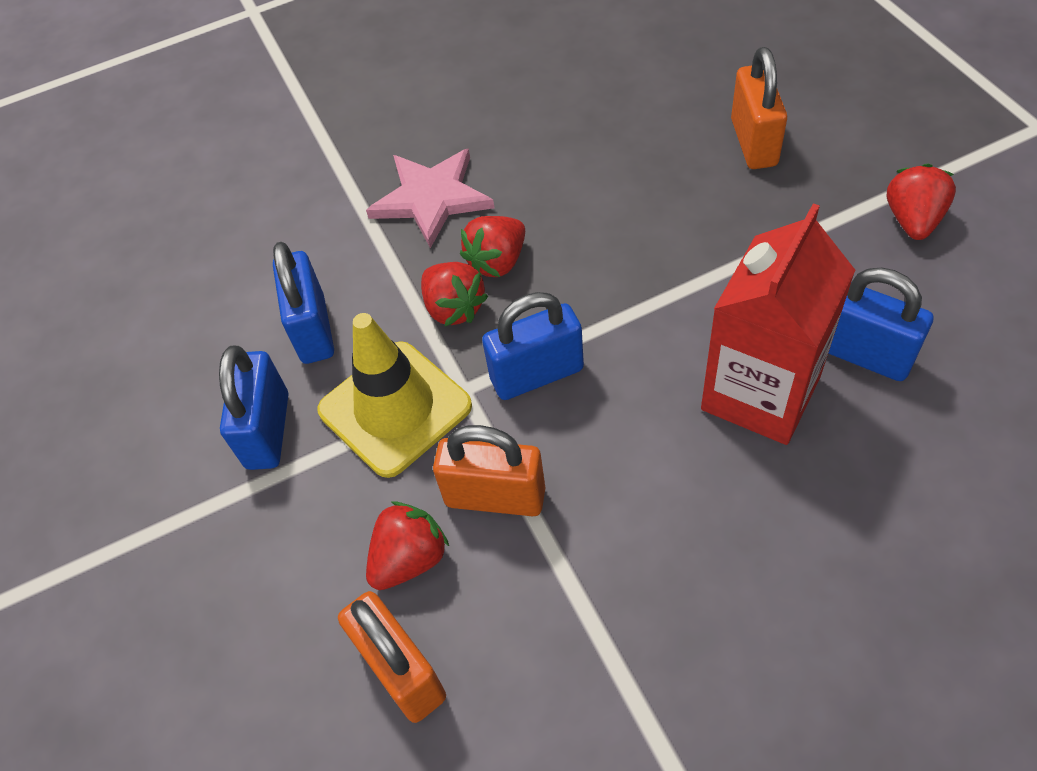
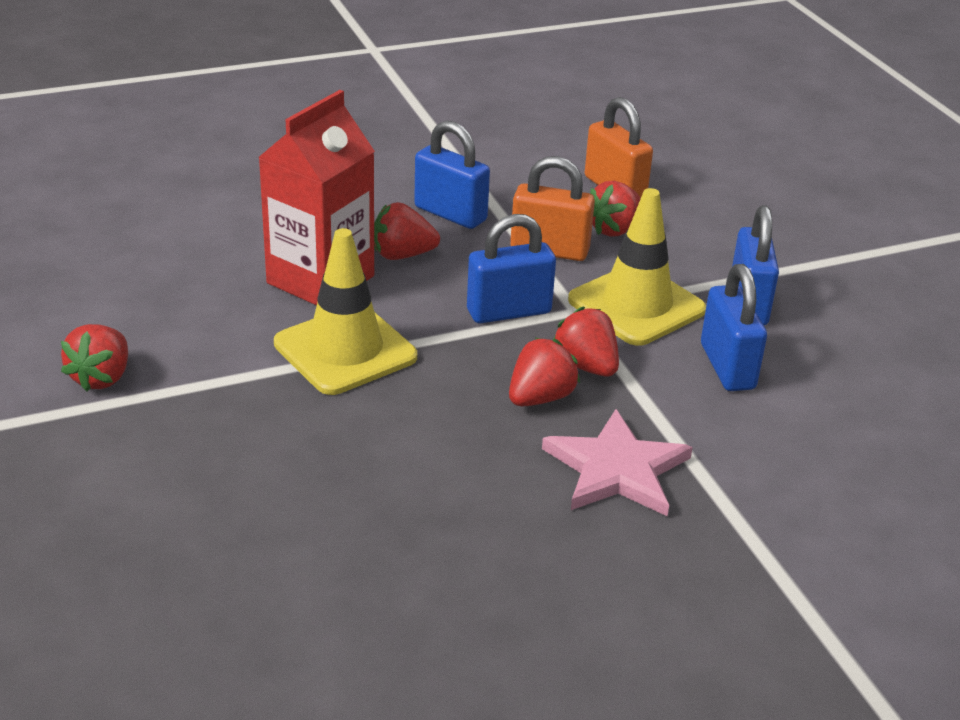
camera: 175 degrees right, 20 degrees down
(677, 455) = (402, 255): none -> red strawberry
(696, 290) = (345, 350): none -> yellow traffic cone
(753, 143) = (218, 476): orange padlock -> none
(863, 354) = (221, 292): blue padlock -> blue padlock (450, 214)

